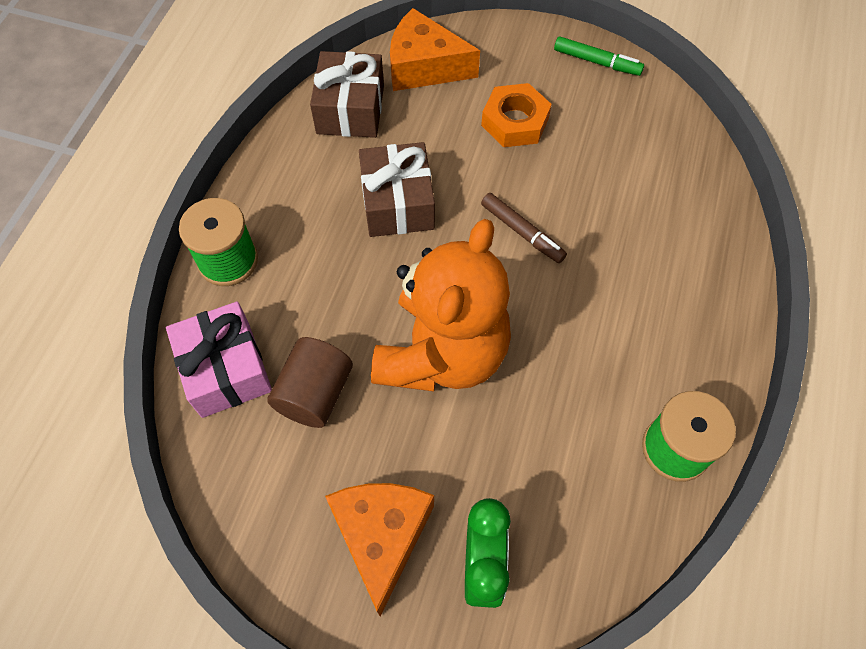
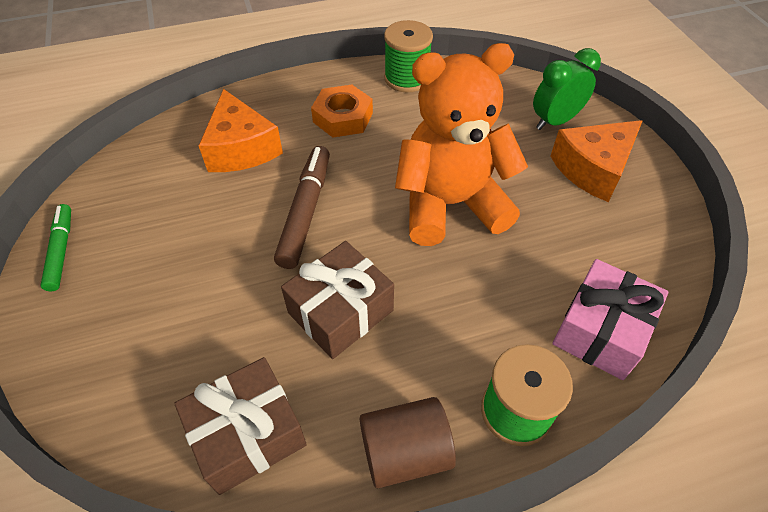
camera: 125 degrees left, 10 degrees down
(315, 393) = (554, 258): brown cylinder -> brown cylinder (405, 452)
(424, 67) = (138, 398): orange cheese -> orange cheese (241, 148)
(515, 122) = (180, 275): orange nut -> orange nut (343, 117)
(522, 232) = (305, 211): brown marker -> brown marker, size x1.53

